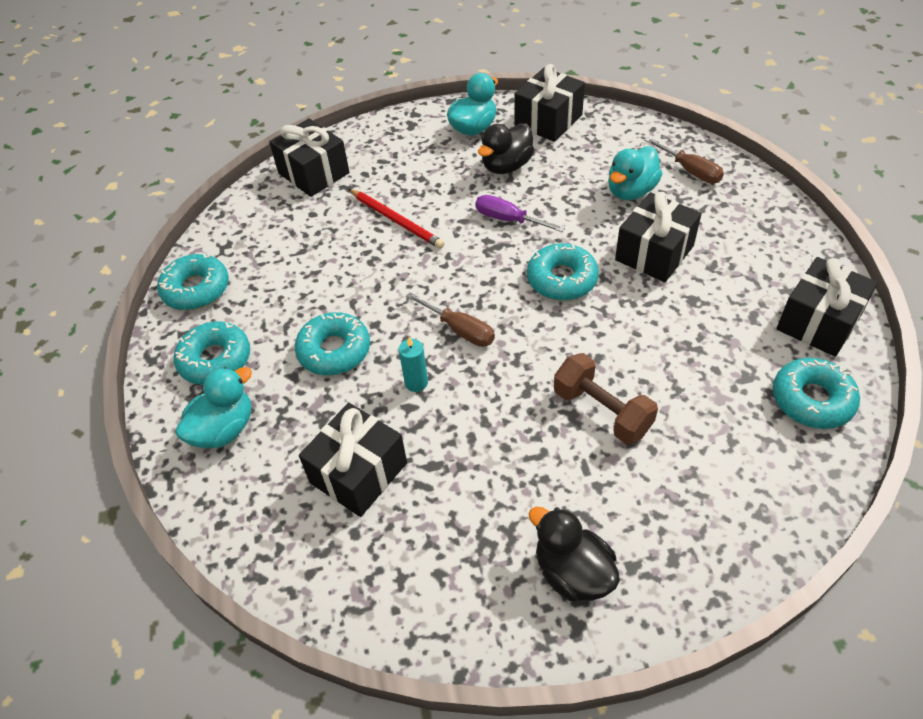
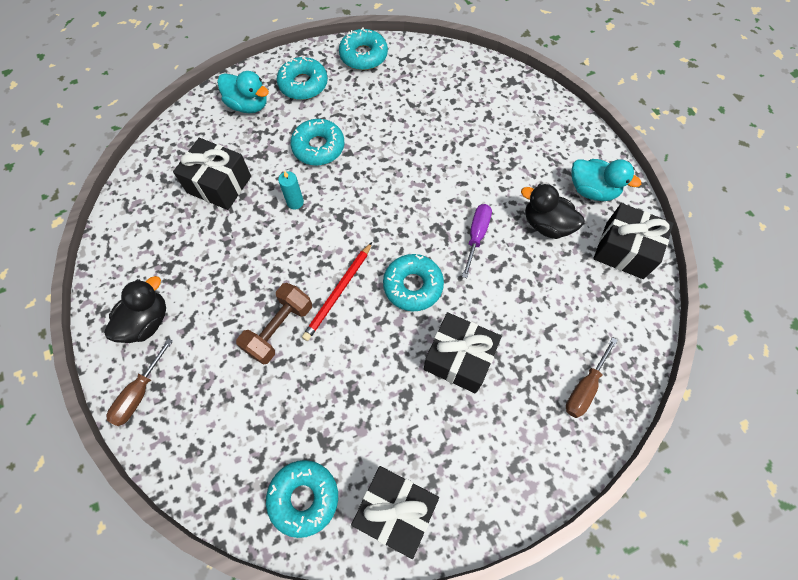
camera: 75 degrees right, 15 degrees up
(314, 173) = (499, 90): black gift -> none
(396, 220) = (457, 156): red pencil -> red pencil (338, 292)
(459, 329) = (348, 220): brown screwdriver -> brown screwdriver (140, 393)
(631, 191) = (539, 333): turquoise duck -> none

